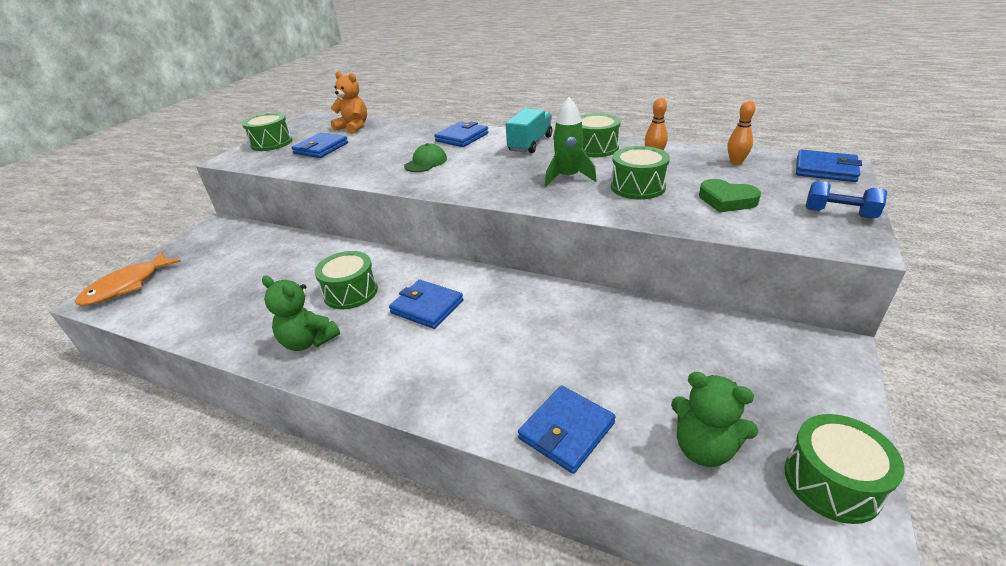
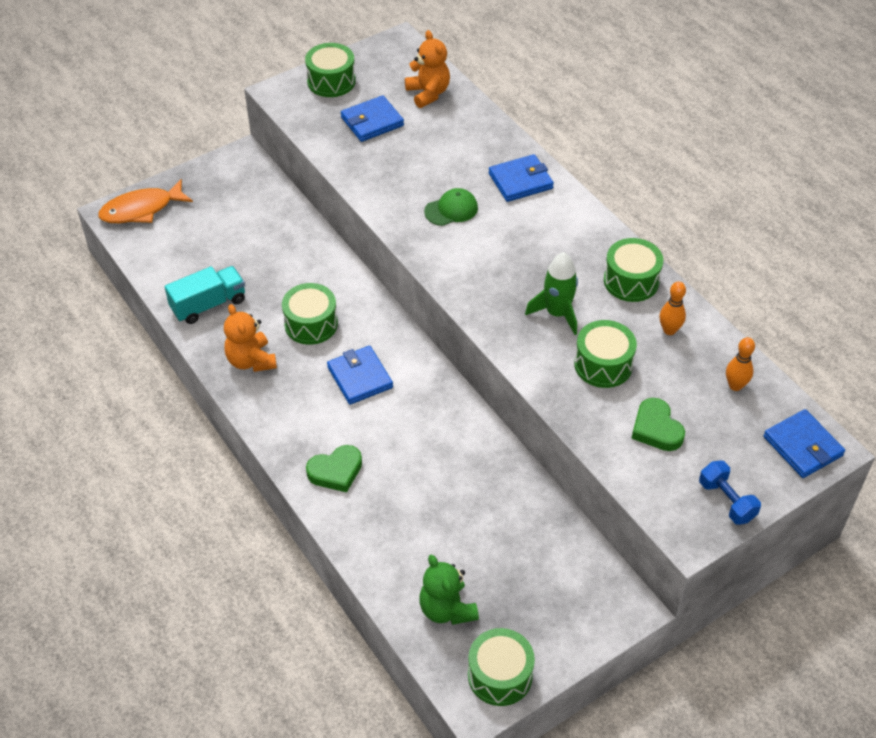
camera: 30 degrees right, 15 degrees up
(308, 341) = (251, 361): green teddy bear -> orange teddy bear
(468, 386) = (336, 471): none -> green heart
(530, 144) = (576, 235): turquoise truck -> turquoise truck (208, 304)
(566, 431) = (372, 544): blue wallet -> none

